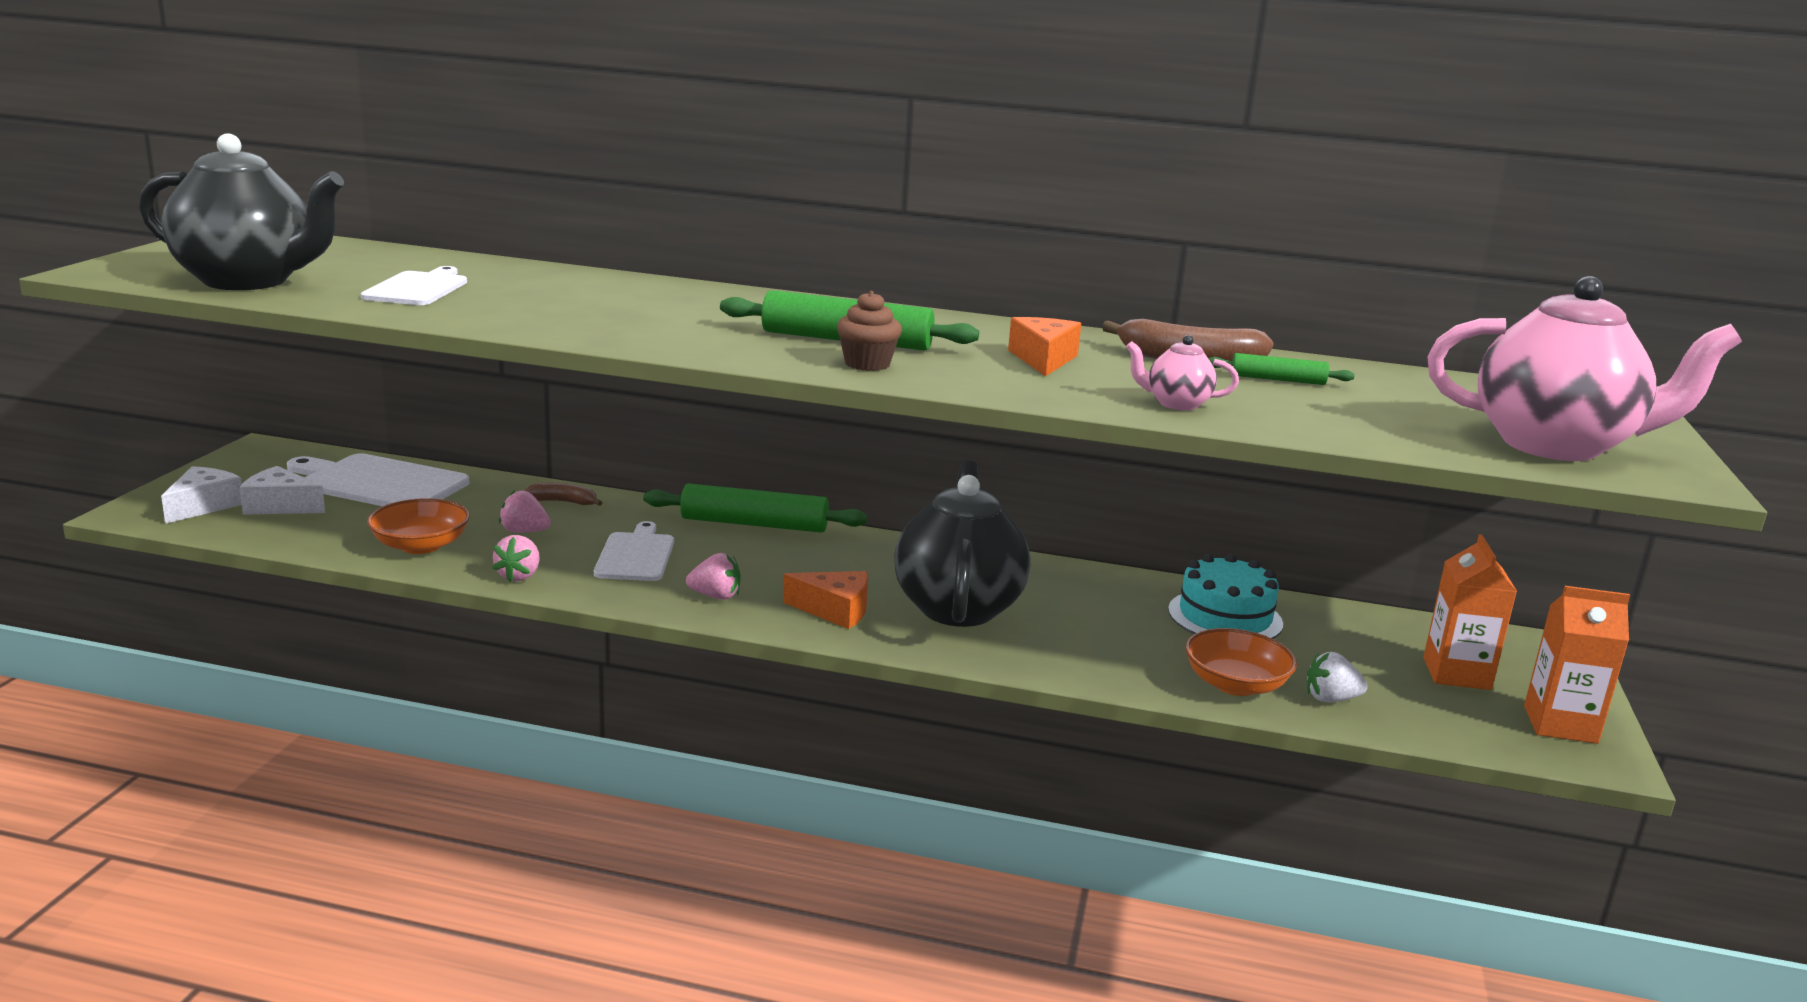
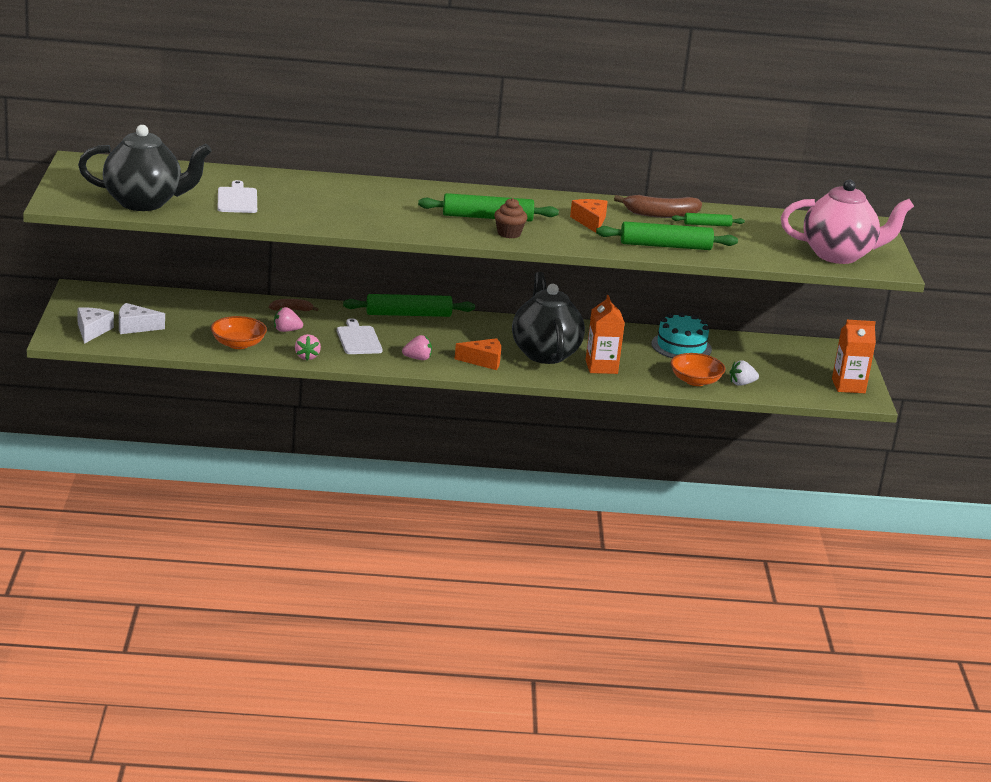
camera: 15 degrees left, 5 degrees up
(379, 483) = (175, 307): white cutting board -> none
(1176, 404) = (665, 246): pink teapot -> green rolling pin
(1456, 673) = (799, 366): orange carton -> orange carton (601, 367)

